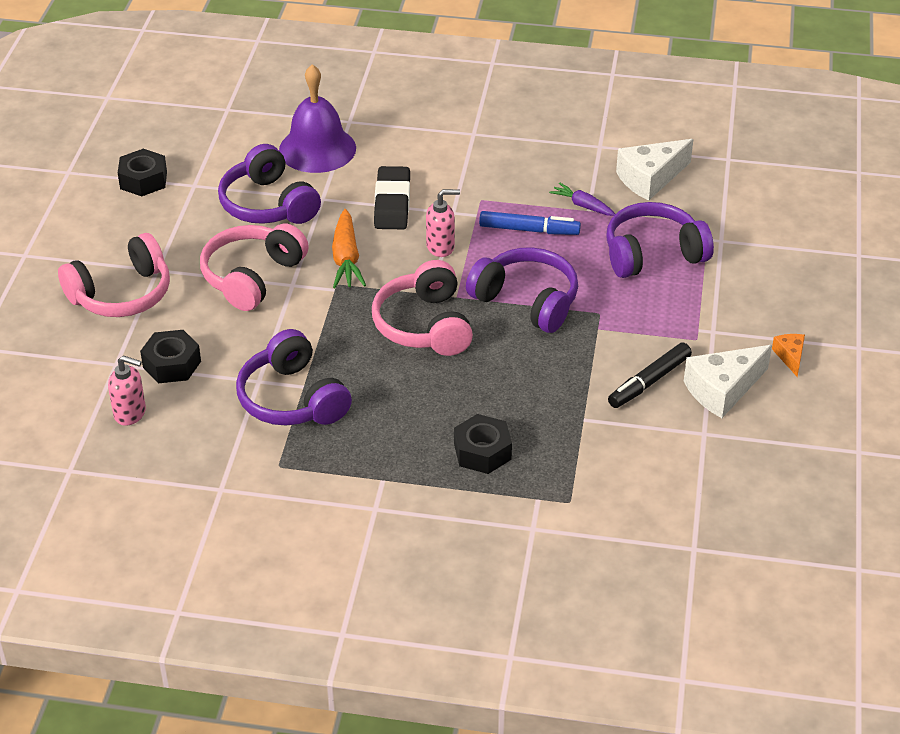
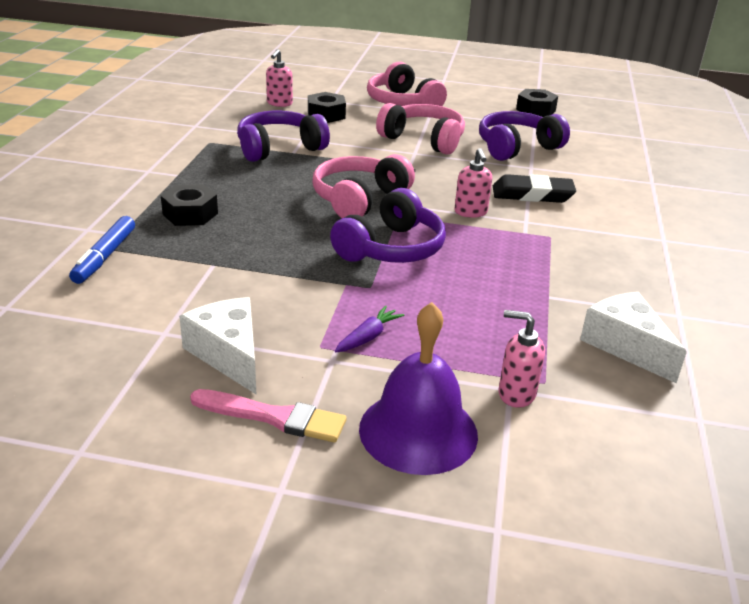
camera: 90 degrees right, 10 degrees down
(317, 149) = (602, 168): purple bell -> purple bell (418, 431)
(346, 258) = (449, 173): orange carrot -> none
(425, 325) = (359, 199): pink headphones -> pink headphones turned 45 degrees counterclockwise
(529, 230) = (505, 258): blue marker -> blue marker (105, 257)
(583, 205) = (556, 293): purple carrot -> purple carrot (368, 337)
(649, 382) = (255, 306): black marker -> none
(653, 254) = (474, 332): purple headphones -> none
(726, 238) = (516, 394): none -> pink soap dispenser
(790, 356) = (274, 417): orange cheese -> pink brush

